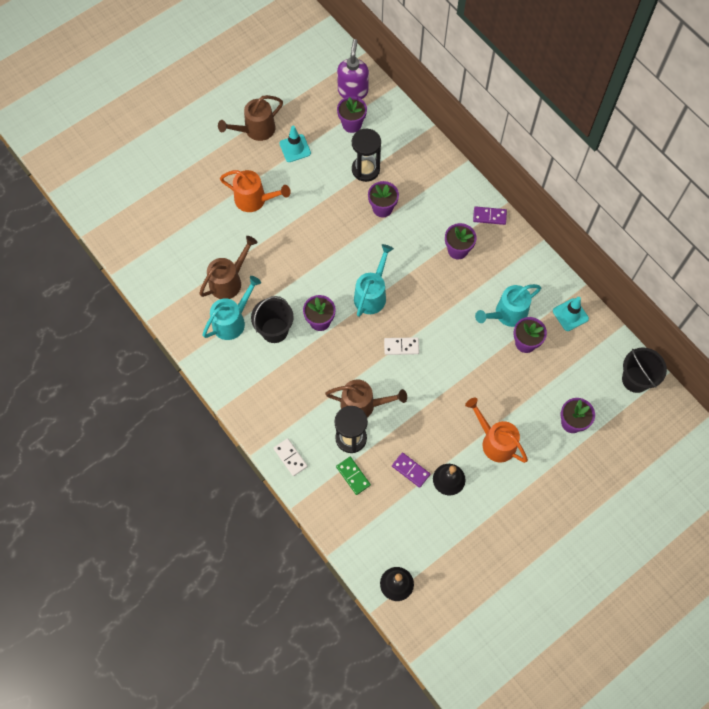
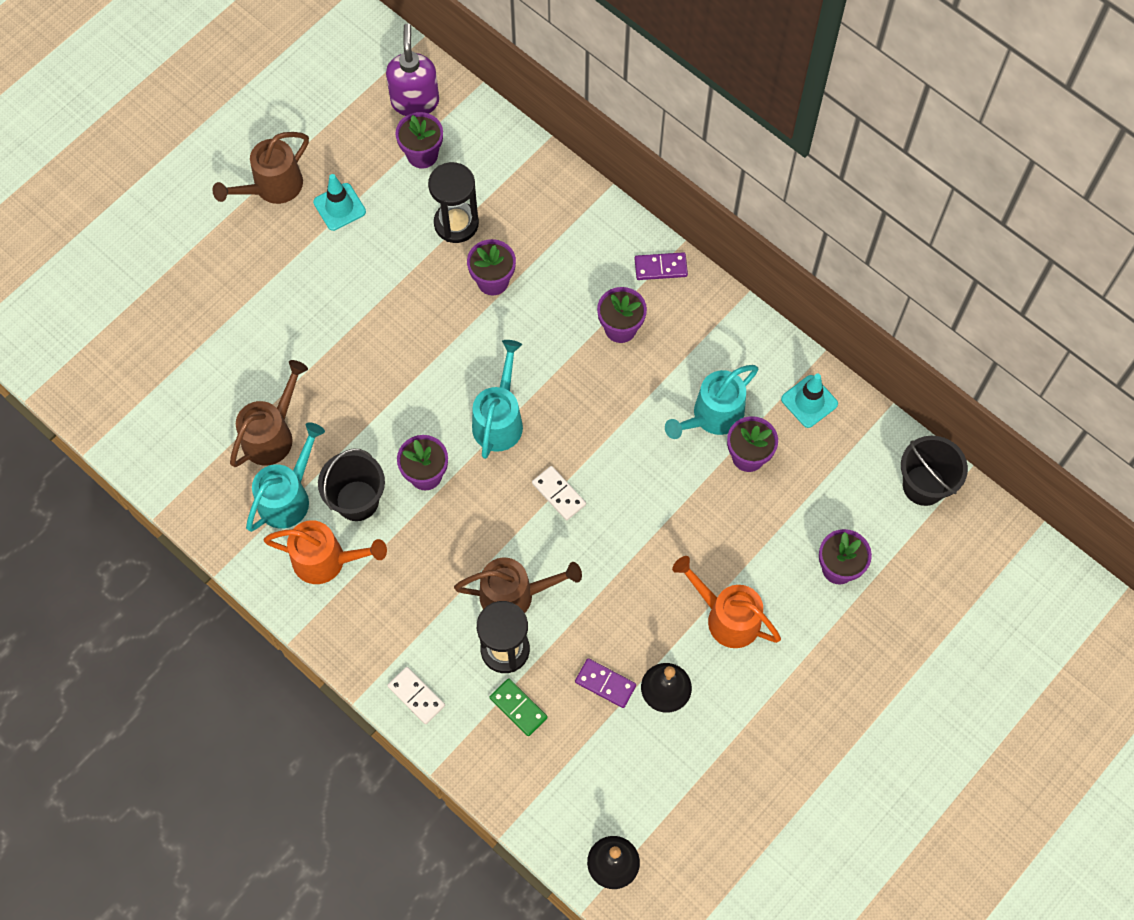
camera: 10 degrees left, 0 degrees up
(255, 200) = (291, 299): orange watering can -> orange watering can (327, 560)
(401, 347) = (558, 494): white domino -> white domino turned 60 degrees clockwise

